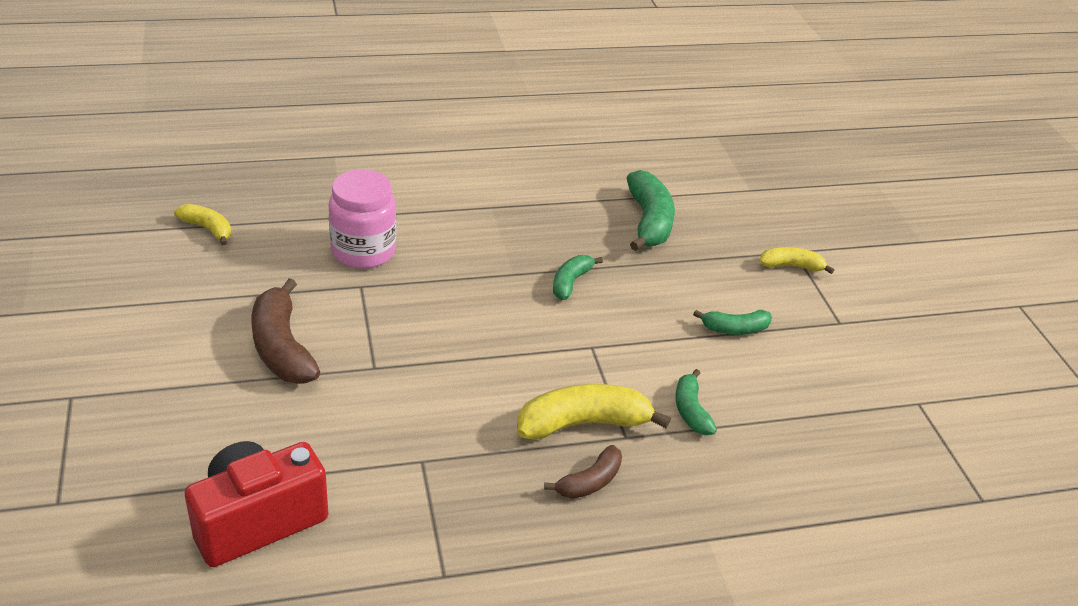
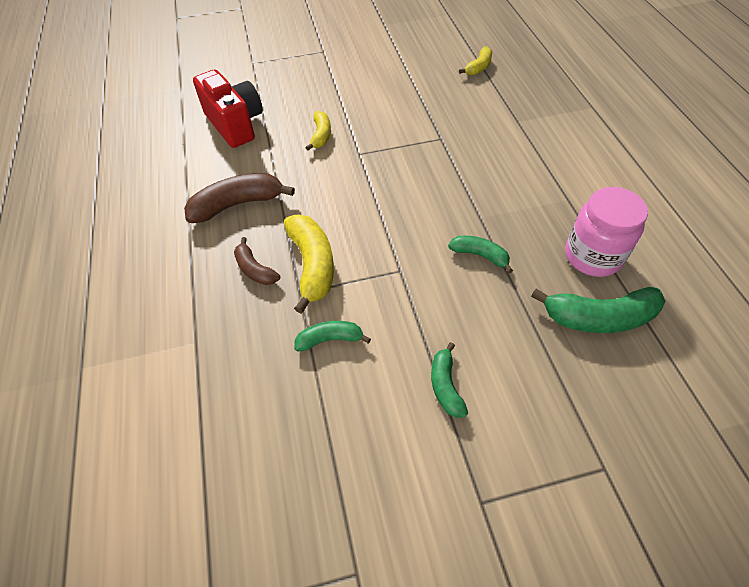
camera: 95 degrees right, 15 degrees up
(282, 347) = (372, 113): brown banana -> brown banana (237, 204)
(363, 251) = (479, 135): pink jar -> pink jar (592, 256)
(791, 266) = (572, 460): yellow banana -> yellow banana (321, 135)

